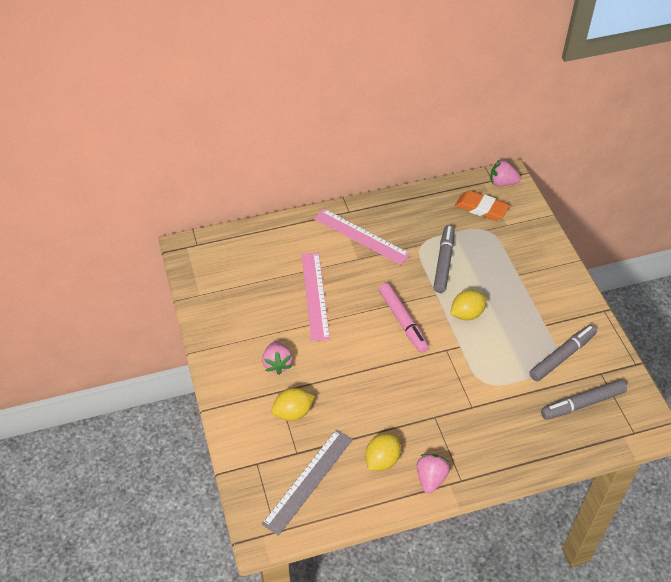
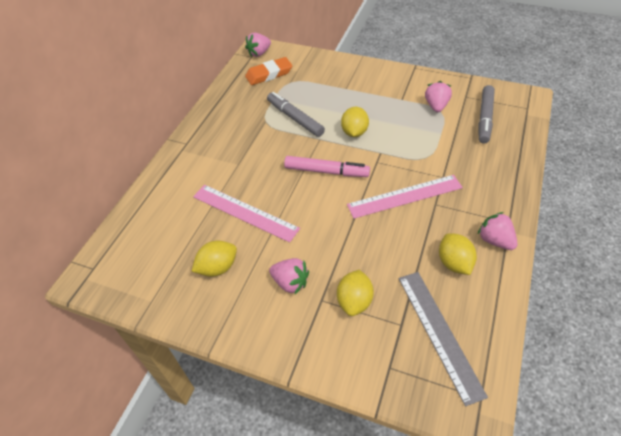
camera: 50 degrees left, 0 degrees up
(254, 313) = (218, 267): none -> yellow lemon
(361, 236) = (218, 149): pink ruler -> pink ruler (404, 196)
(562, 356) = (436, 106): grey marker -> pink strawberry

